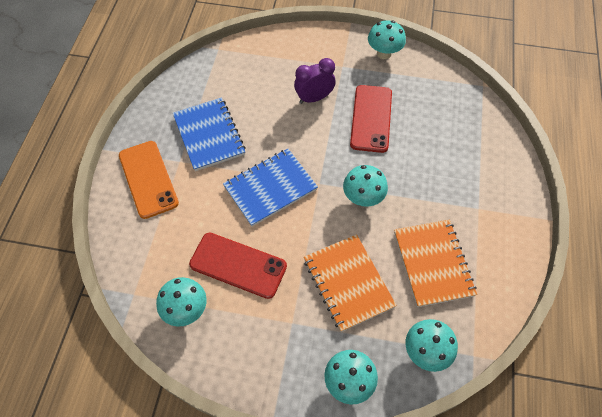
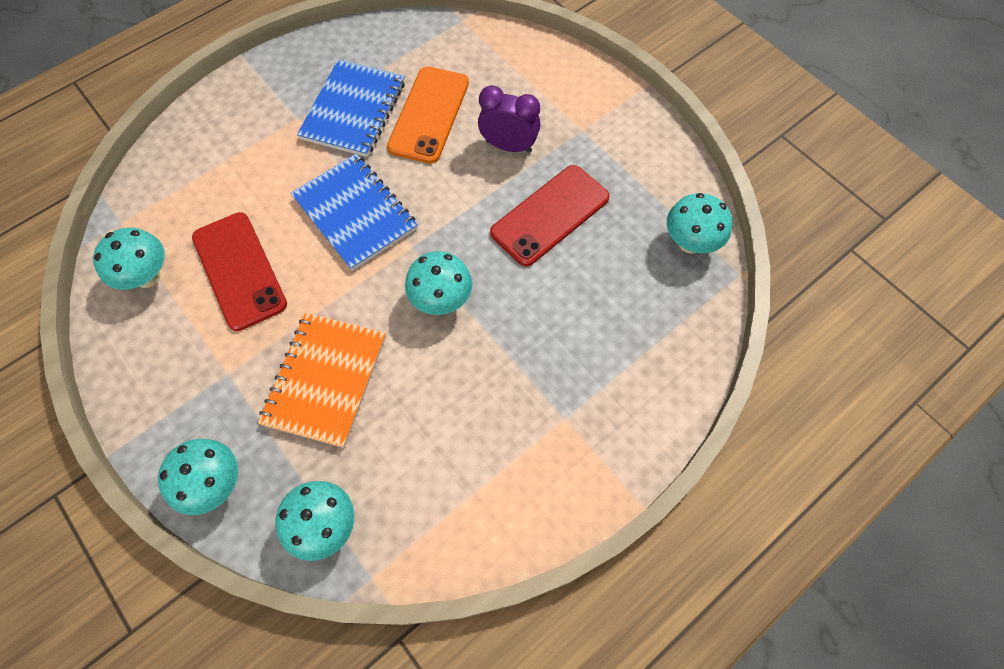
camera: 40 degrees right, 5 degrees up
(148, 179) = (249, 115): orange phone -> orange phone (429, 115)
(270, 188) = (355, 213): blue notebook -> blue notebook turned 45 degrees clockwise
(384, 53) = (650, 148): turquoise mushroom -> turquoise mushroom (690, 242)
(433, 263) = (439, 436): orange notebook -> none

